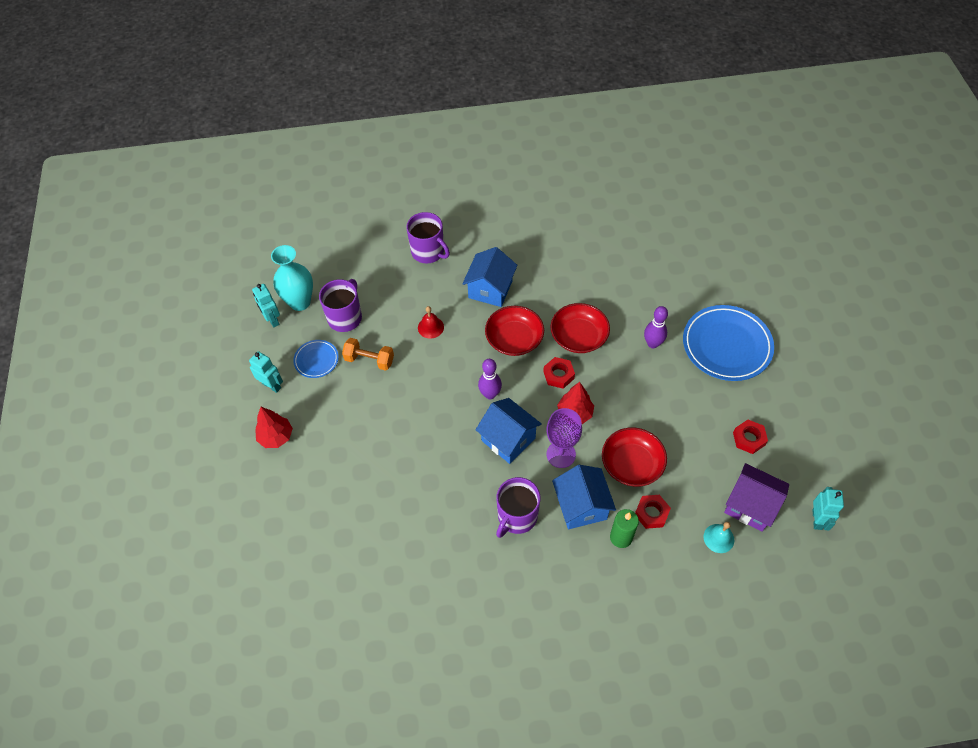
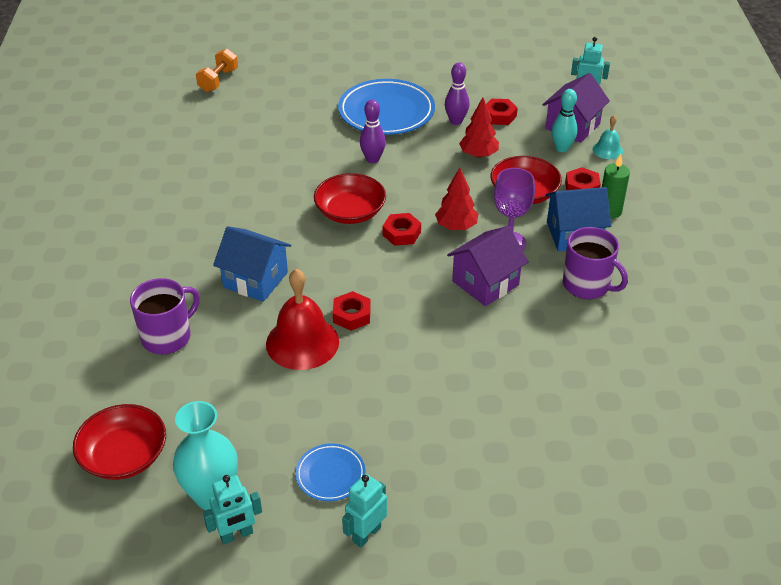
camera: 85 degrees left, 15 degrees down
(276, 437) = (460, 527): red tree -> red tree (478, 155)
(345, 317) = (259, 437): purple mug -> none
(369, 360) = (343, 411): orange dumbbell -> orange dumbbell (218, 80)
(430, 327) = (302, 342): red bell -> red bell, size x1.97
(461, 353) = (351, 315): none -> red nut
(490, 394) = (419, 293): purple bowling pin -> purple bowling pin (456, 121)
(508, 439) = (485, 283): blue house -> purple house
(514, 339) = (341, 265): red bowl -> red bowl (124, 456)
(710, 495) = (562, 148): none -> turquoise bowling pin

